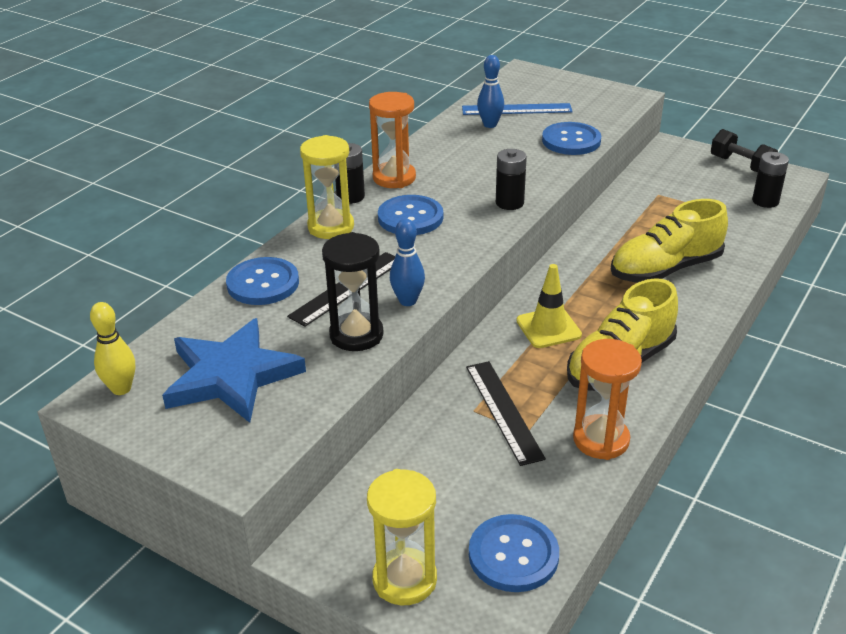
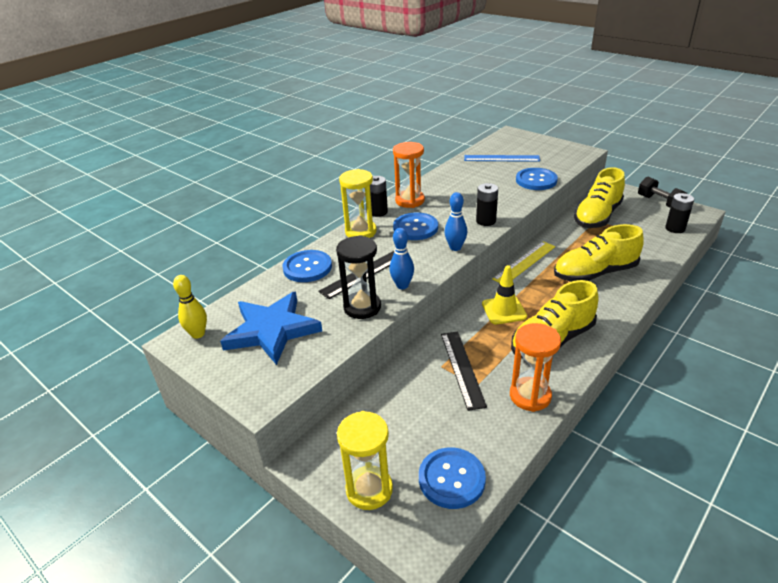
camera: 10 degrees right, 0 degrees up
(490, 125) = (481, 168): blue bowling pin -> blue bowling pin (455, 247)
(567, 260) = (525, 262): none -> yellow ruler
(659, 189) = (597, 216): none -> yellow shoe

